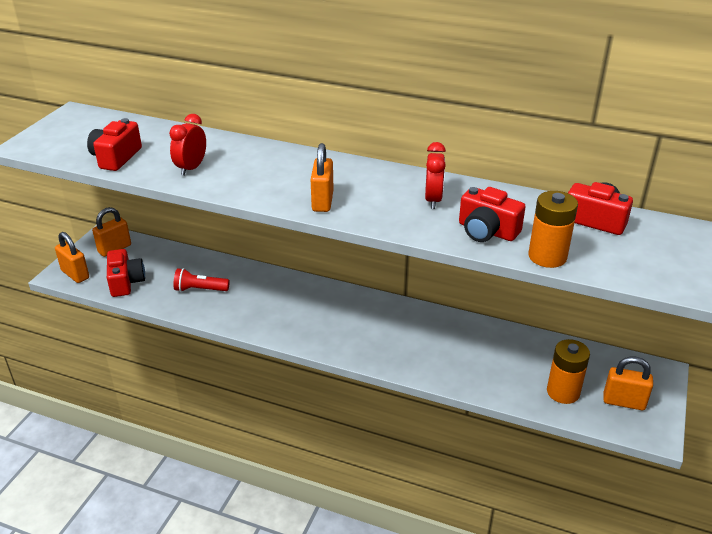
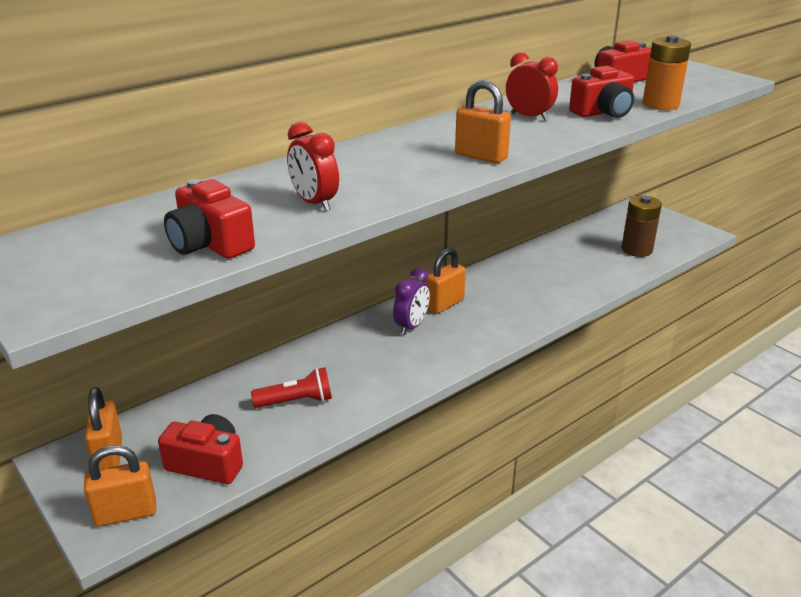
camera: 60 degrees left, 5 degrees down
(200, 289) = (296, 401): red flashlight -> red flashlight turned 135 degrees counterclockwise
(319, 304) = (411, 326): none -> purple clock
(563, 392) = (636, 250): orange battery -> brown battery
(623, 402) = (663, 231): orange padlock -> orange padlock (444, 304)

